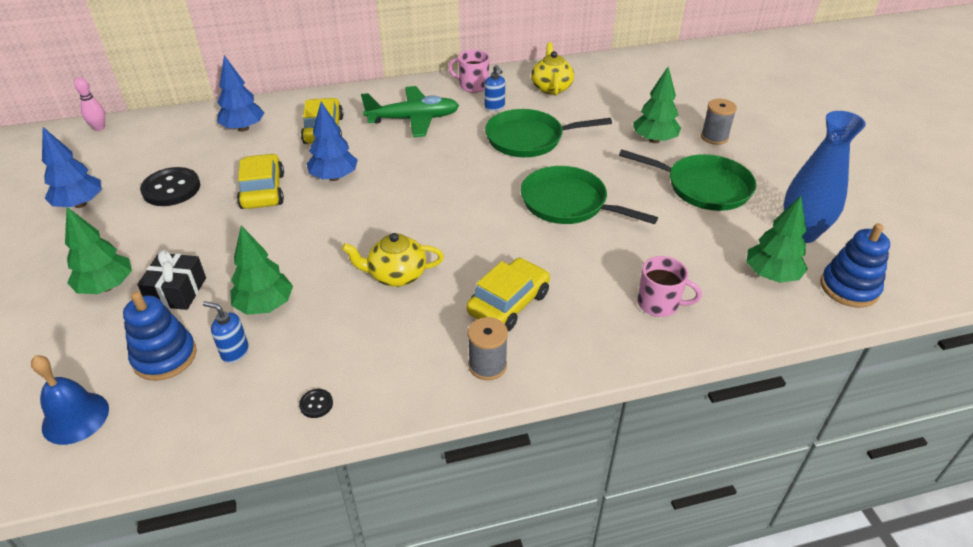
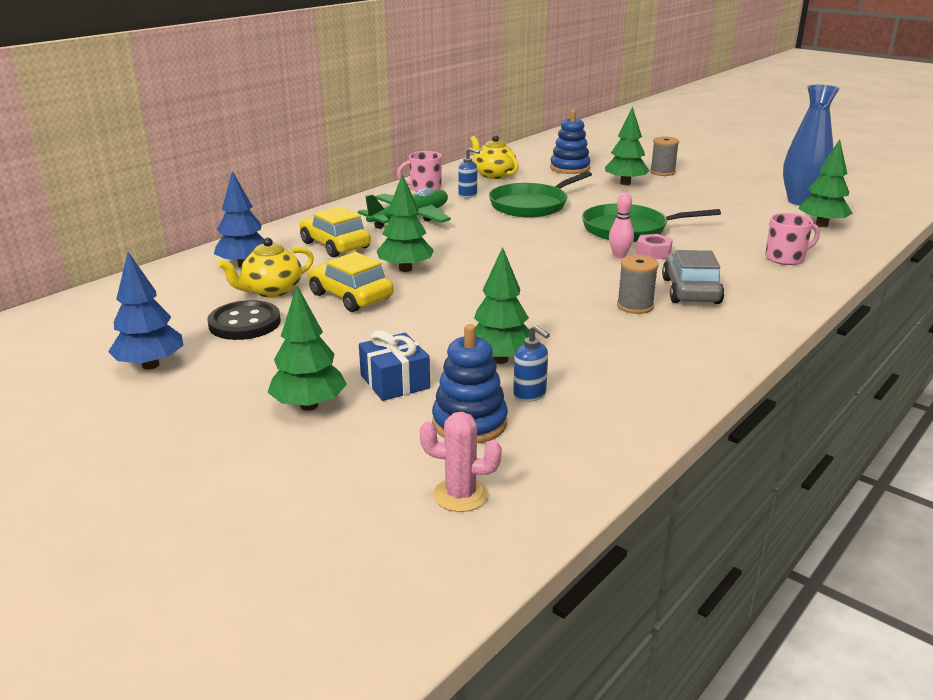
camera: 35 degrees left, 15 degrees down
(75, 417) = (460, 495): blue bell -> pink cactus
(99, 128) = (57, 309): pink bowling pin -> pink bowling pin (619, 255)
(177, 291) = (395, 382): black gift -> blue gift
(234, 352) = (530, 395): blue soap dispenser -> blue soap dispenser turned 120 degrees counterclockwise
(316, 404) = (660, 394): black button -> none
(334, 177) = (405, 269): blue tree -> green tree
(396, 275) = (577, 305): yellow teapot -> yellow teapot (271, 291)
(487, 365) = (740, 325): grey spool -> grey spool (635, 306)
(509, 303) = (691, 291): yellow car -> grey car
(546, 242) = (653, 253): none -> pink nut
(704, 187) = (703, 197): green pan -> none
(849, 288) = (872, 217): blue stacking toy -> blue stacking toy (570, 168)

